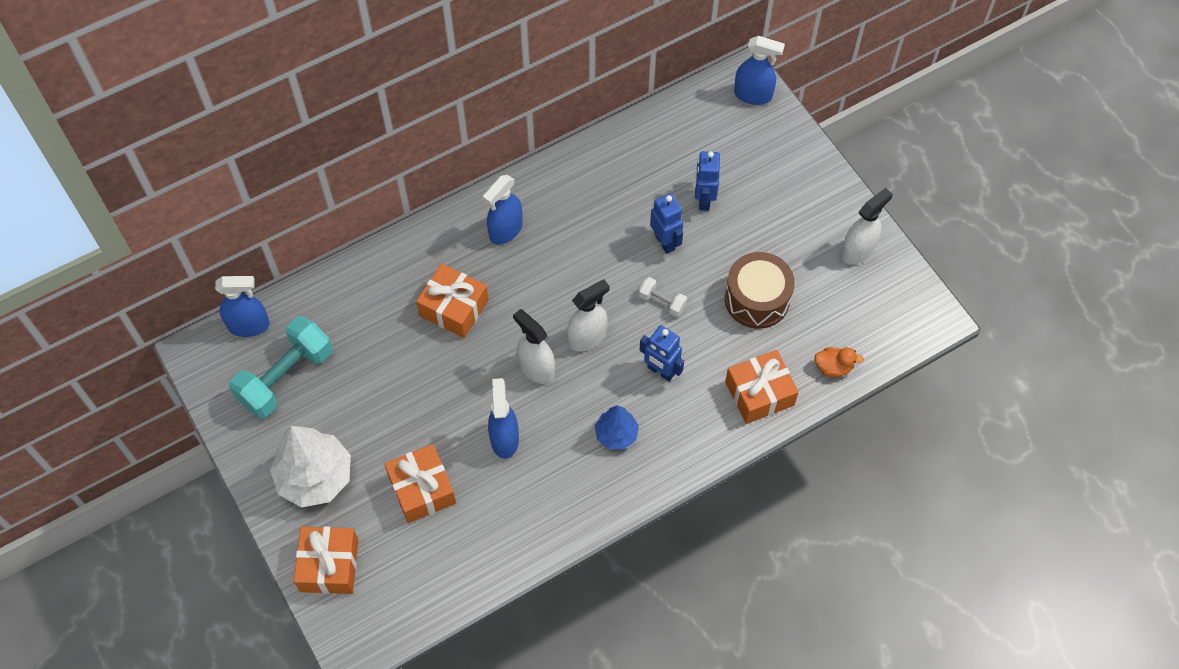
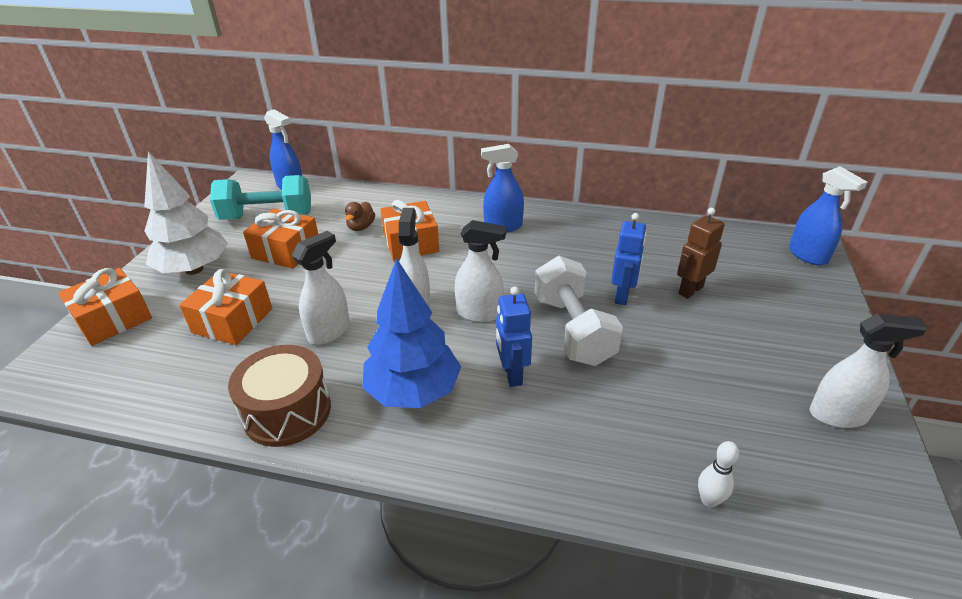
camera: 45 degrees right, 25 degrees down
(388, 323) = (361, 227): none -> brown duck
(504, 439) = (329, 331): blue spray bottle -> white spray bottle
(616, 434) = (413, 391): blue tree -> blue tree, size x1.79
(662, 302) = (573, 330): white dumbbell -> white dumbbell, size x2.14
(704, 199) = (690, 290): blue robot -> brown robot
(757, 299) = (672, 383): brown drum -> brown drum (287, 411)
(759, 393) = (591, 461): orange gift -> orange gift (286, 251)
(833, 367) = (709, 500): orange duck -> white bowling pin

